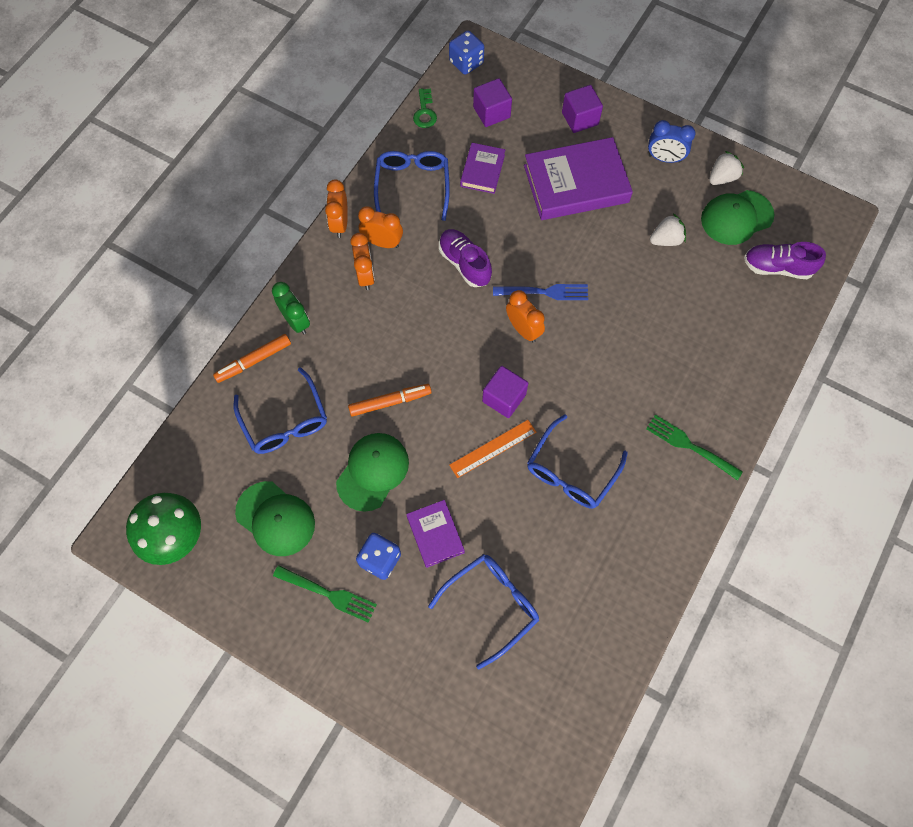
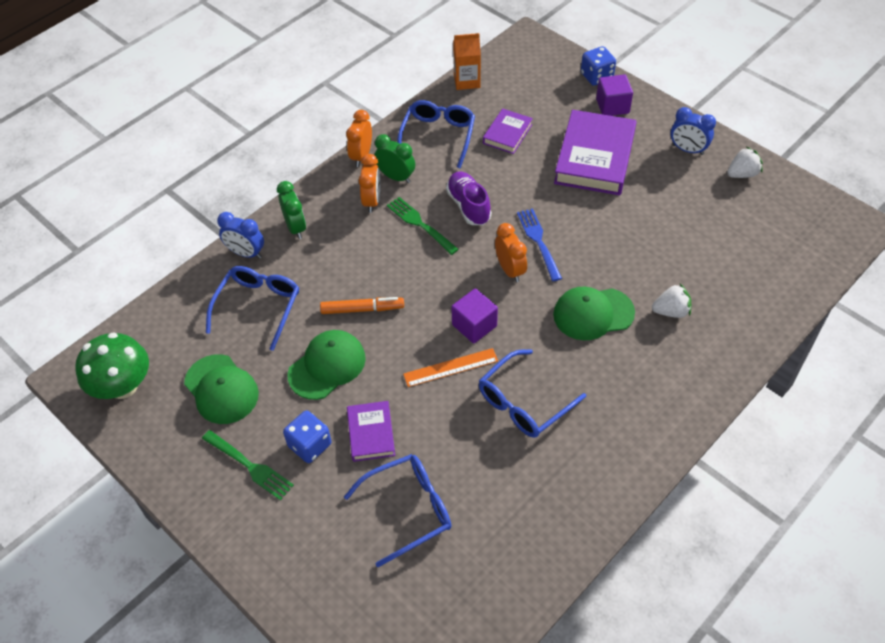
camera: 15 degrees right, 15 degrees down
(253, 361) = (246, 253): orange marker -> blue clock
(284, 421) = (258, 307): blue glasses -> blue glasses turned 150 degrees counterclockwise
(382, 242) = (396, 177): orange clock -> green clock
(425, 112) = (467, 81): green key -> orange carton
(466, 63) = (516, 48): blue dice -> blue dice (596, 76)
(491, 112) = (529, 90): purple cube -> none
(544, 292) = (539, 242): blue fork -> blue fork turned 120 degrees counterclockwise
(576, 184) = (594, 158): purple book -> purple book turned 75 degrees counterclockwise
(666, 240) = (673, 217): white strawberry -> white strawberry (671, 311)
(690, 446) = (654, 403): green fork -> green fork (420, 224)
(736, 217) = (749, 209): green cap -> green cap (593, 314)
(777, 267) = (782, 259): purple shoe -> none

